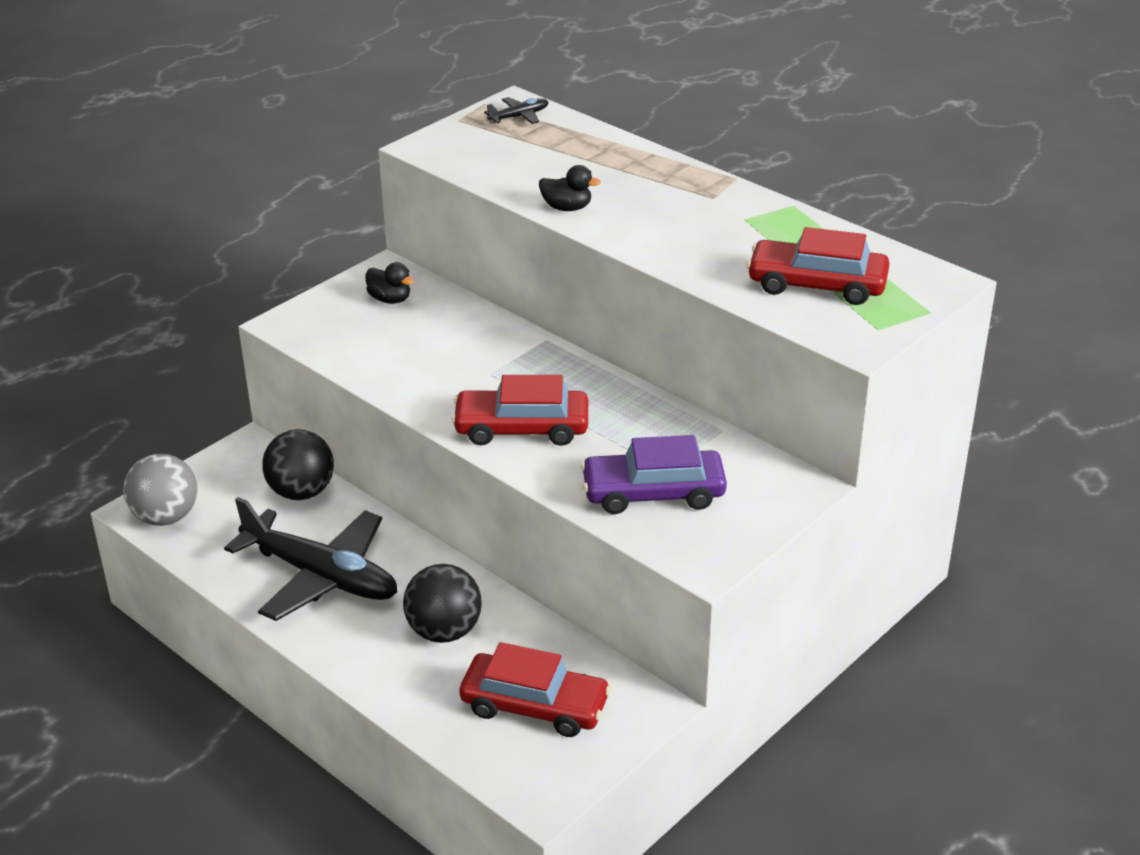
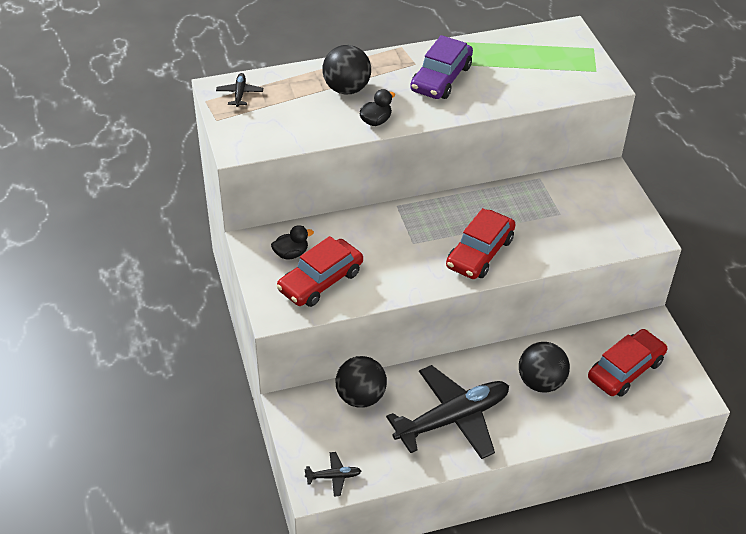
camera: 60 degrees left, 10 degrees up
(166, 517) = (333, 476): grey ball -> black plane
(606, 172) = (347, 89): none -> black ball
(653, 493) = (577, 228): purple car -> purple car (441, 78)
(817, 285) = (538, 70): red car -> red car (320, 281)

